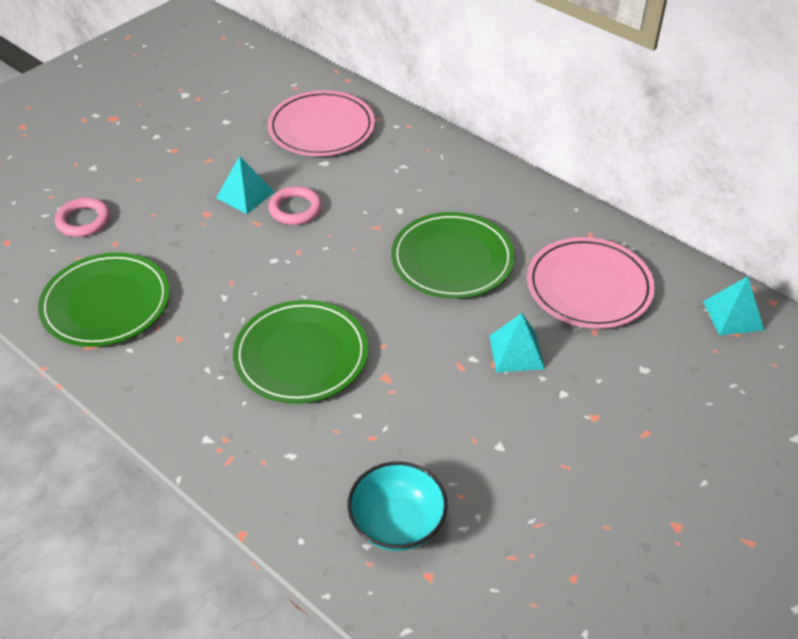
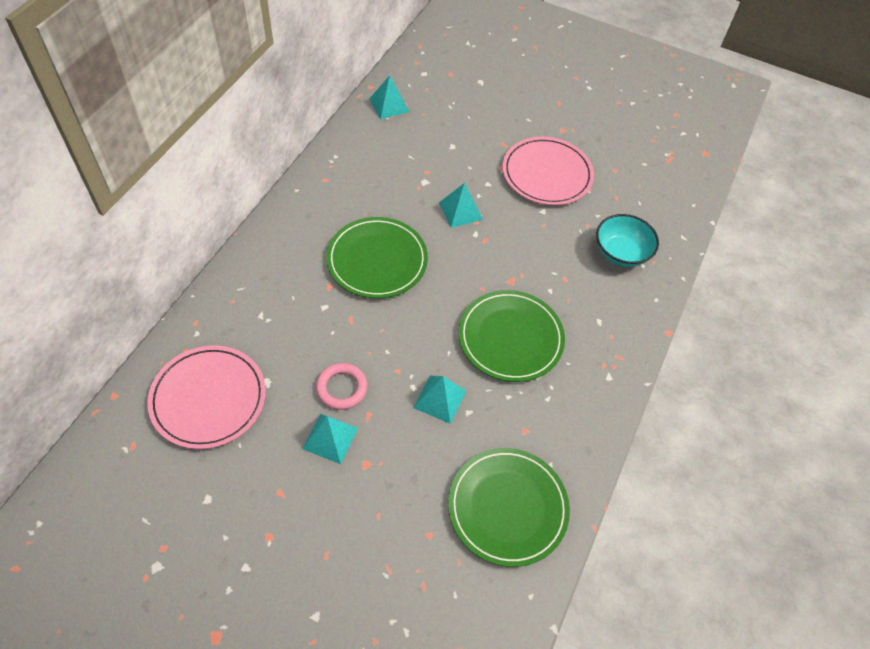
camera: 110 degrees left, 10 degrees up
(83, 221) = (405, 583): pink ring -> none
(250, 277) = (439, 399): none -> turquoise pyramid
(589, 287) = (383, 177): pink plate -> pink plate (547, 174)

